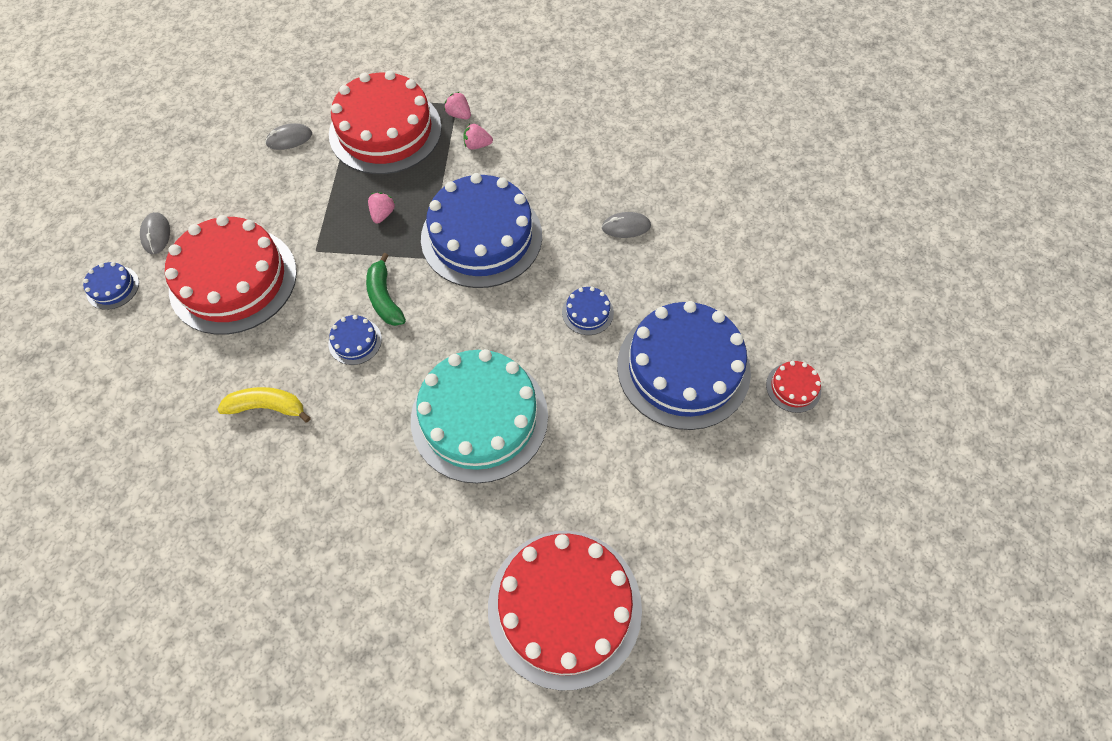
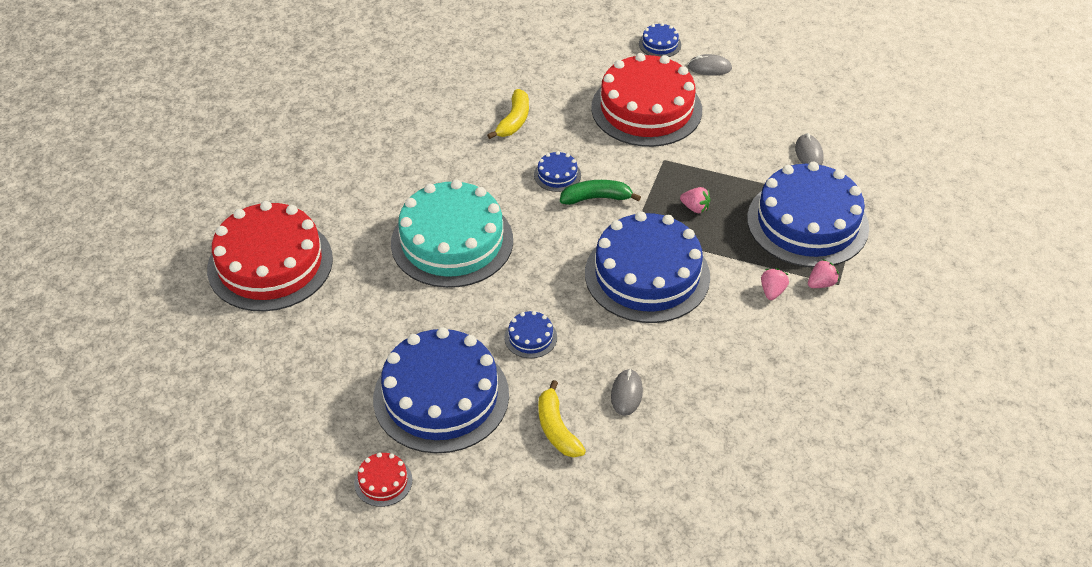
camera: 105 degrees right, 15 degrees down
(385, 131) = (807, 222): red cake -> blue cake
(682, 269) = (557, 429): none -> yellow banana

